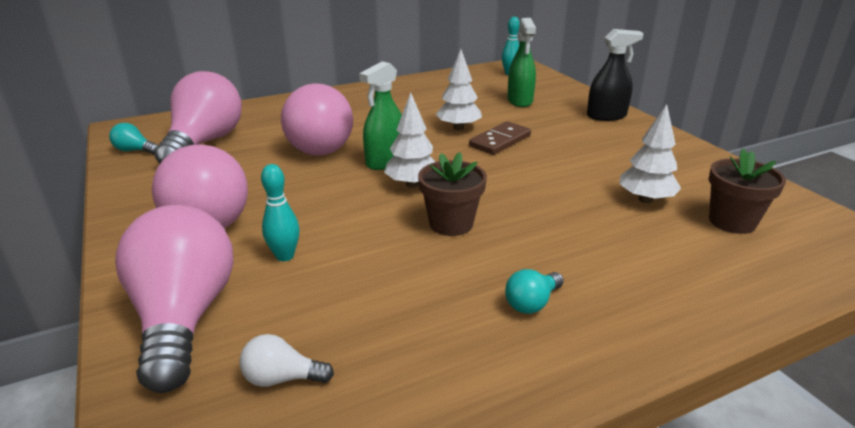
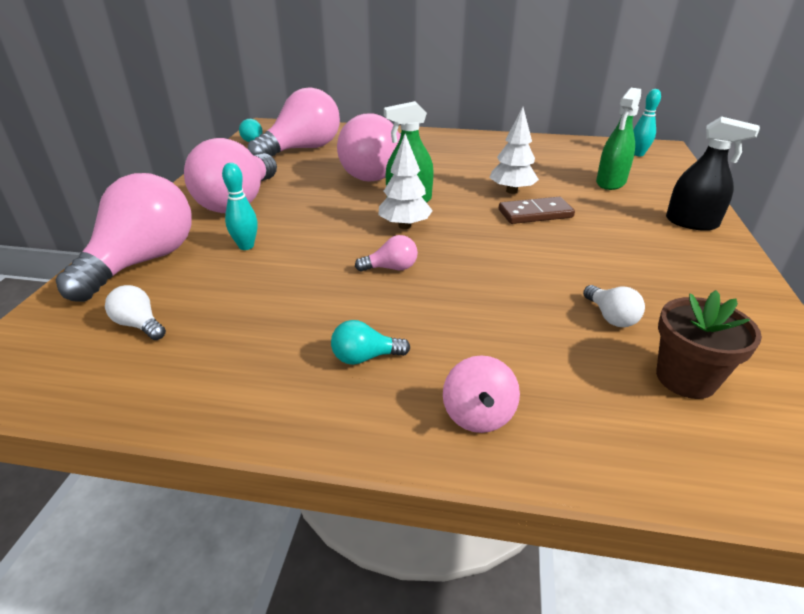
camera: 35 degrees right, 5 degrees up
(451, 224) = (391, 268): brown flower pot -> pink light bulb
(645, 199) = (610, 317): white tree -> white light bulb
(661, 304) = (478, 415): none -> pink spinning top

